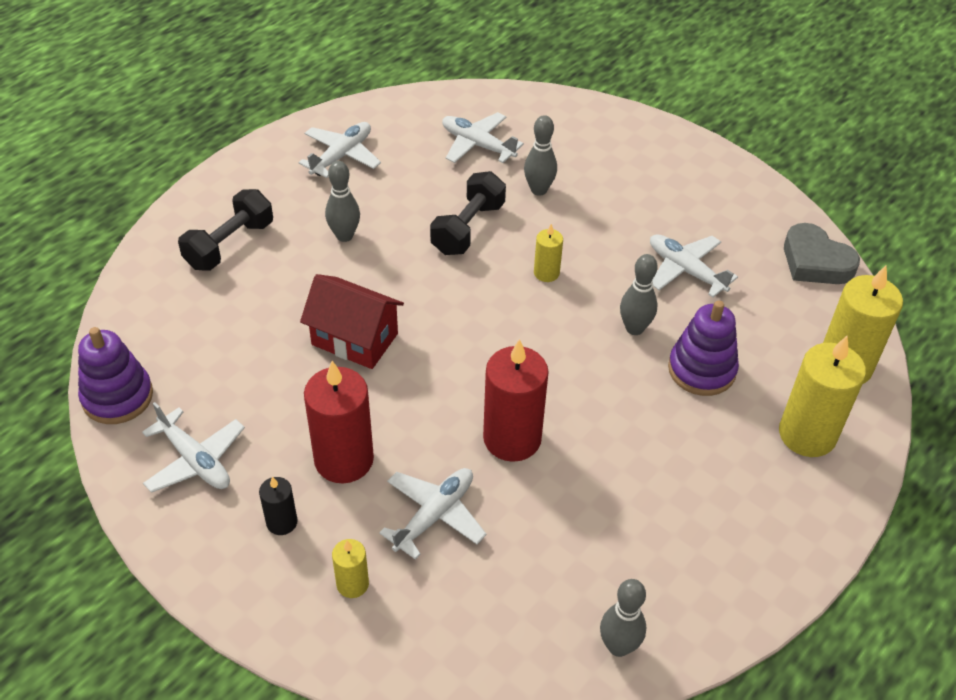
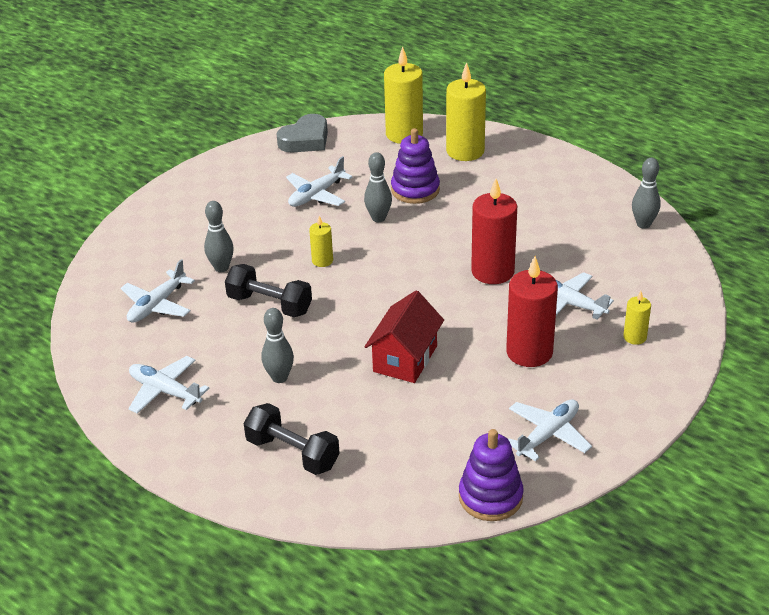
camera: 90 degrees left, 10 degrees down
(282, 522) = (593, 378): black candle -> none

